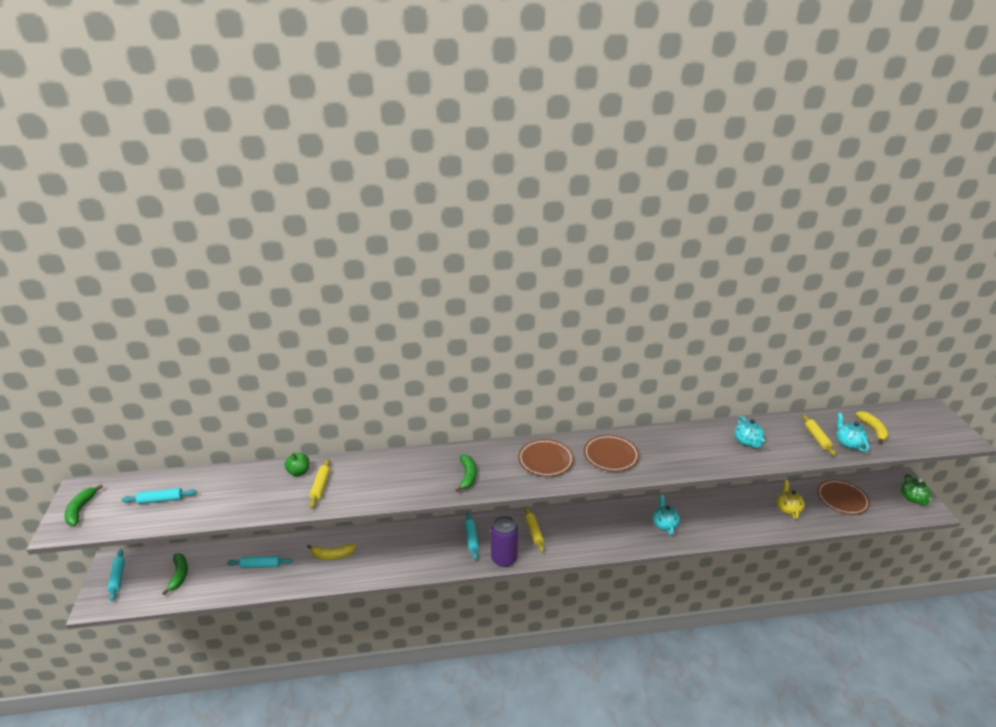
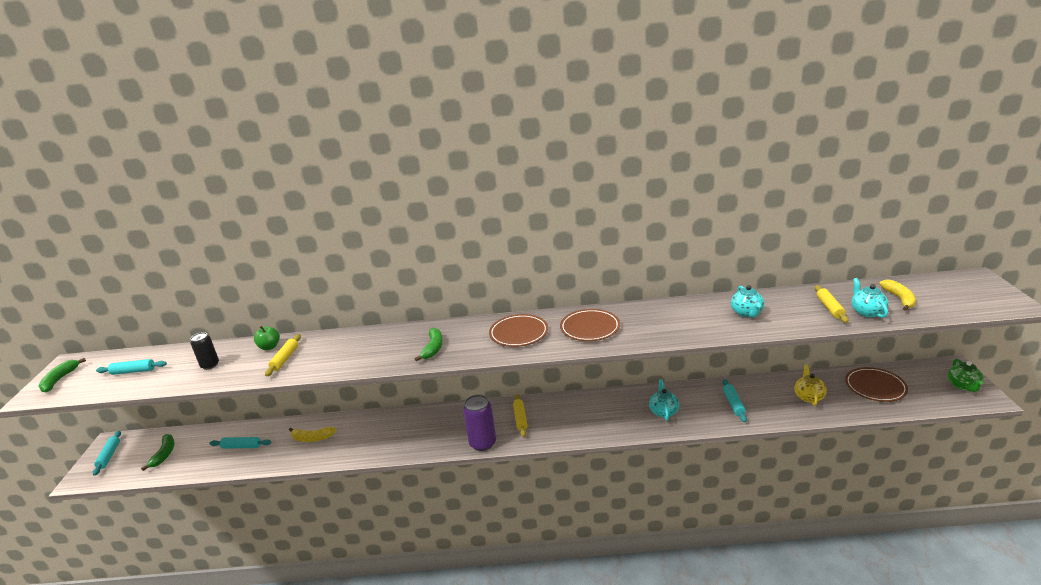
camera: 10 degrees right, 5 degrees down
(243, 493) = (210, 365): none -> black can
(471, 539) = (454, 424): turquoise rolling pin -> turquoise rolling pin (733, 404)

